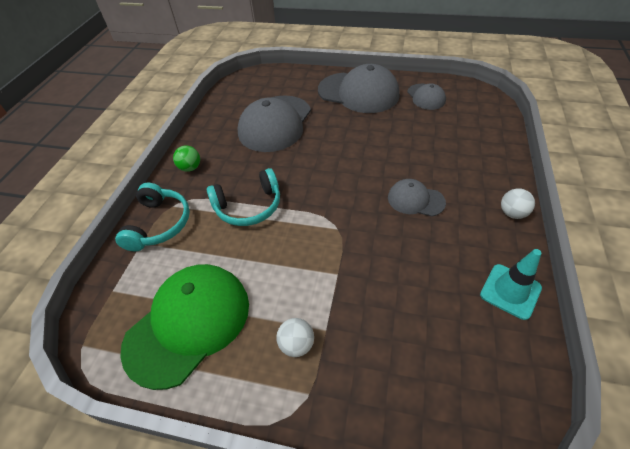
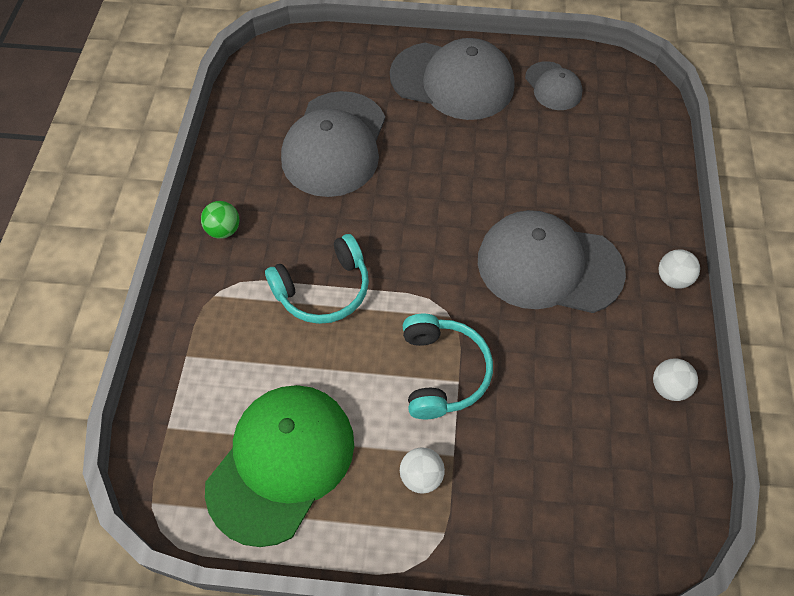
camera: 10 degrees left, 10 degrees up
(159, 224) = (203, 325): turquoise headphones -> turquoise headphones (443, 372)
(415, 200) = (549, 266): grey cap -> grey cap, size x1.92
(510, 291) = (668, 387): turquoise traffic cone -> white ball

